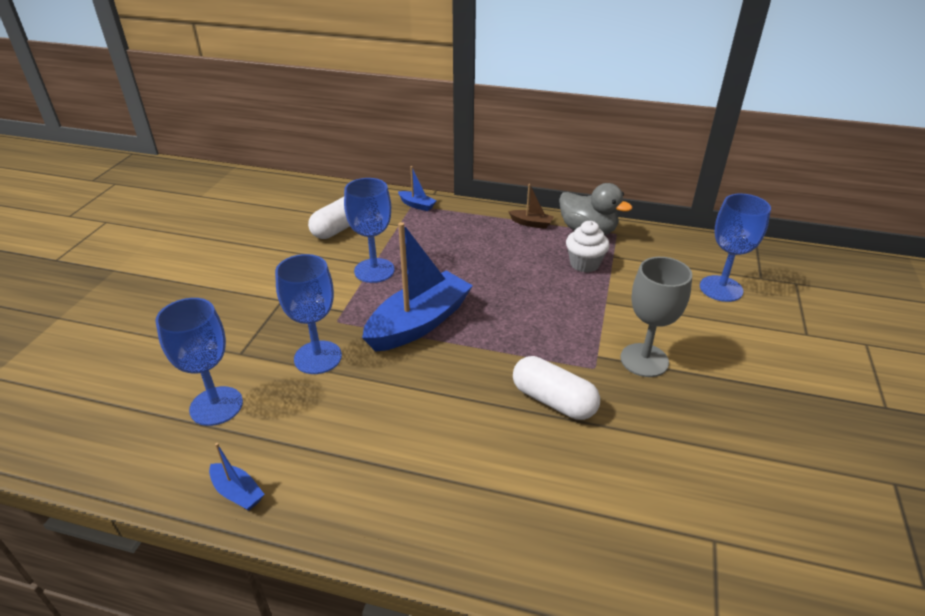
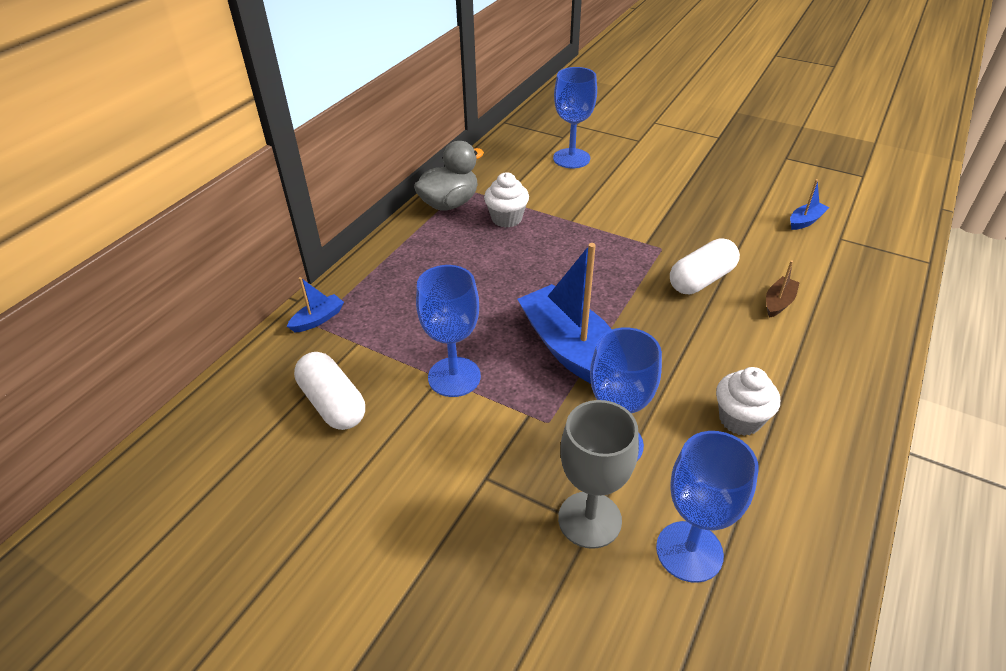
camera: 75 degrees left, 5 degrees up
(237, 492) = (823, 525): blue boat -> blue boat (805, 221)
(356, 434) = (740, 419): none -> white cupcake
(531, 223) = (414, 236): brown boat -> brown boat (778, 302)
(644, 360) = (656, 220): grey goblet -> grey goblet (589, 519)

